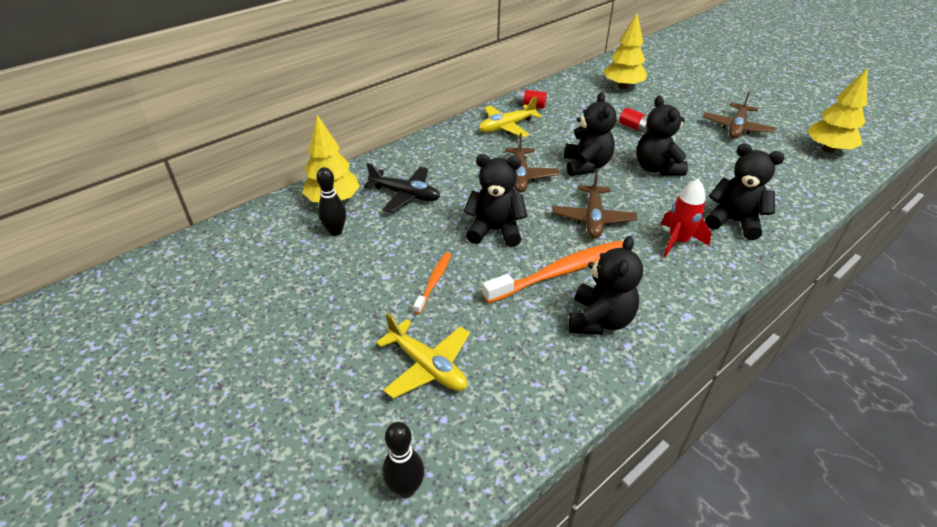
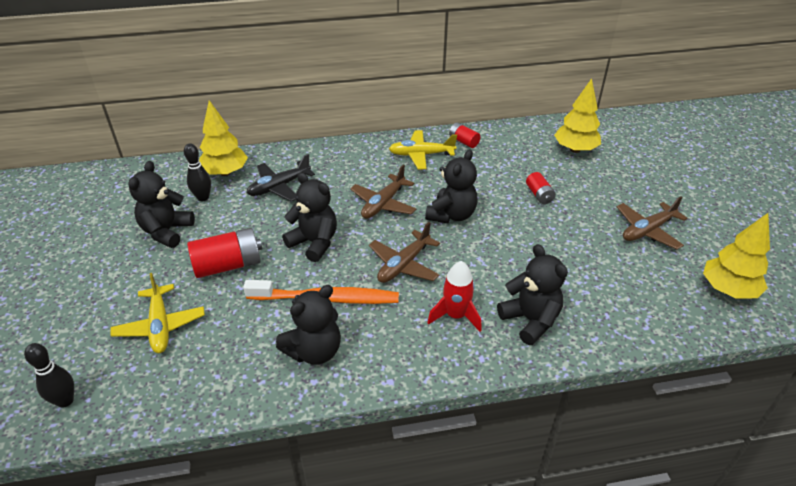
camera: 30 degrees right, 0 degrees up
(405, 195) = (279, 187): black plane -> black plane turned 90 degrees clockwise
(434, 282) = (228, 265): orange toothbrush -> red battery
(656, 168) = (514, 241): black teddy bear -> black teddy bear (167, 231)

